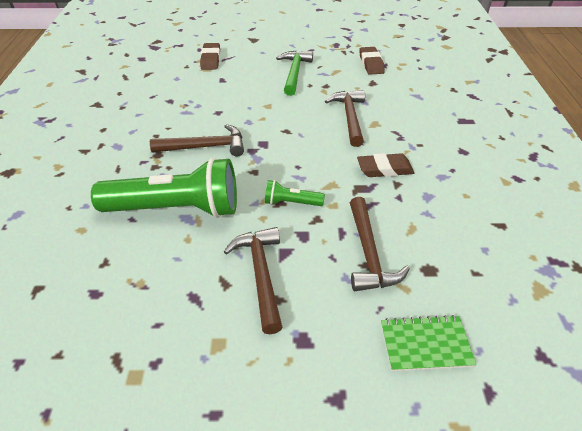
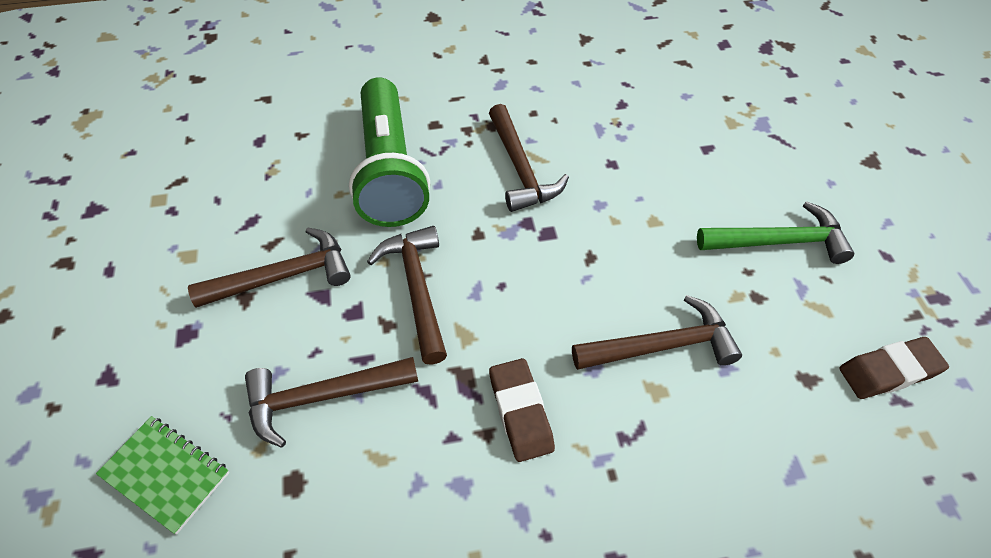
camera: 80 degrees right, 10 degrees up
(210, 59) = (764, 120): brown eraser -> none
(291, 203) = (417, 289): green flashlight -> brown hammer
(425, 344) = (165, 474): green notebook -> green notebook turned 45 degrees counterclockwise

